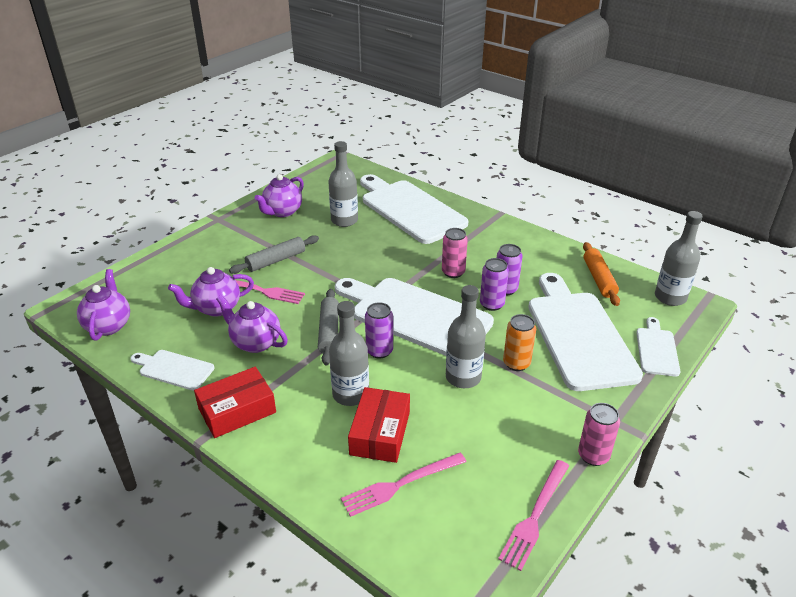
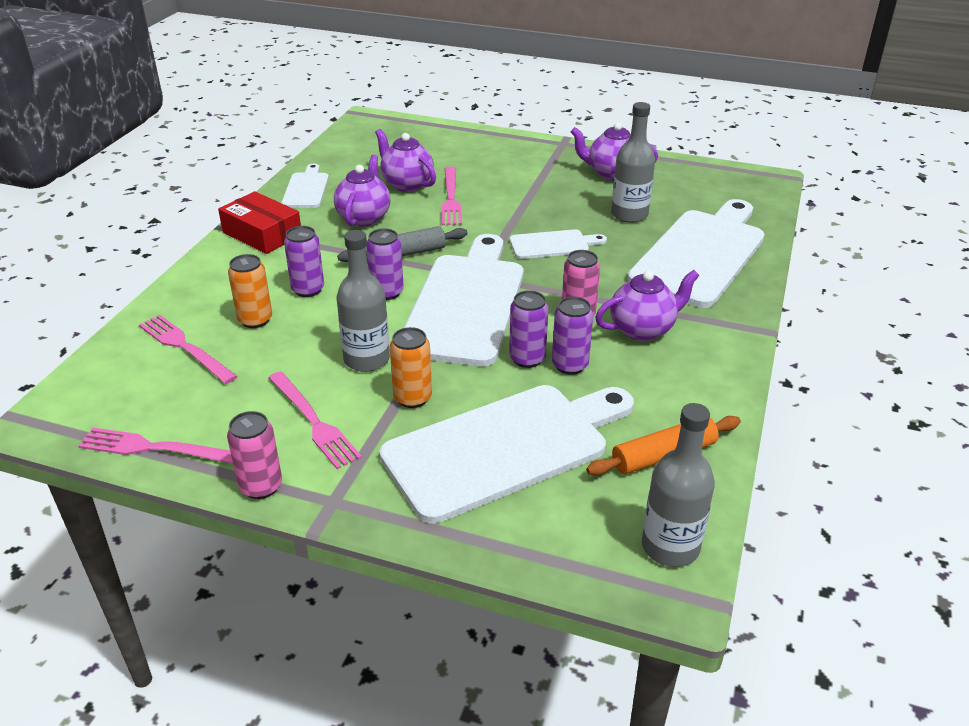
camera: 70 degrees right, 0 degrees up
(109, 325) = (352, 143): purple teapot -> purple teapot (642, 329)
(276, 260) = (511, 193): grey rolling pin -> none
(350, 394) = (308, 289): grey bottle -> purple can
(380, 433) = (255, 320): red box -> orange can
(528, 417) = (313, 422): none -> pink fork
(657, 349) = (513, 537): white cutting board -> white cutting board (553, 245)

